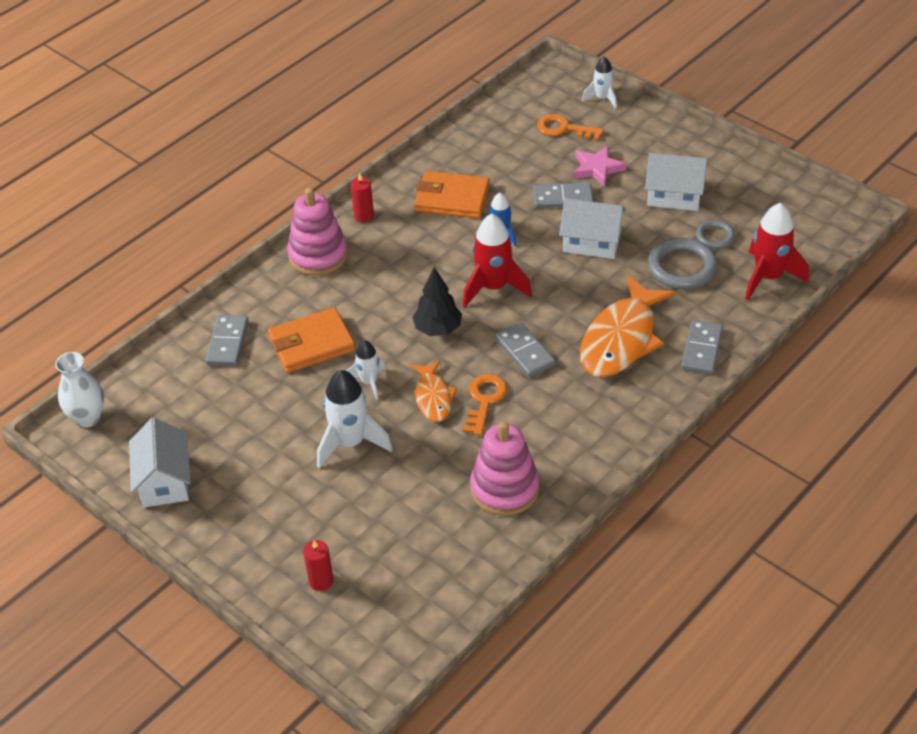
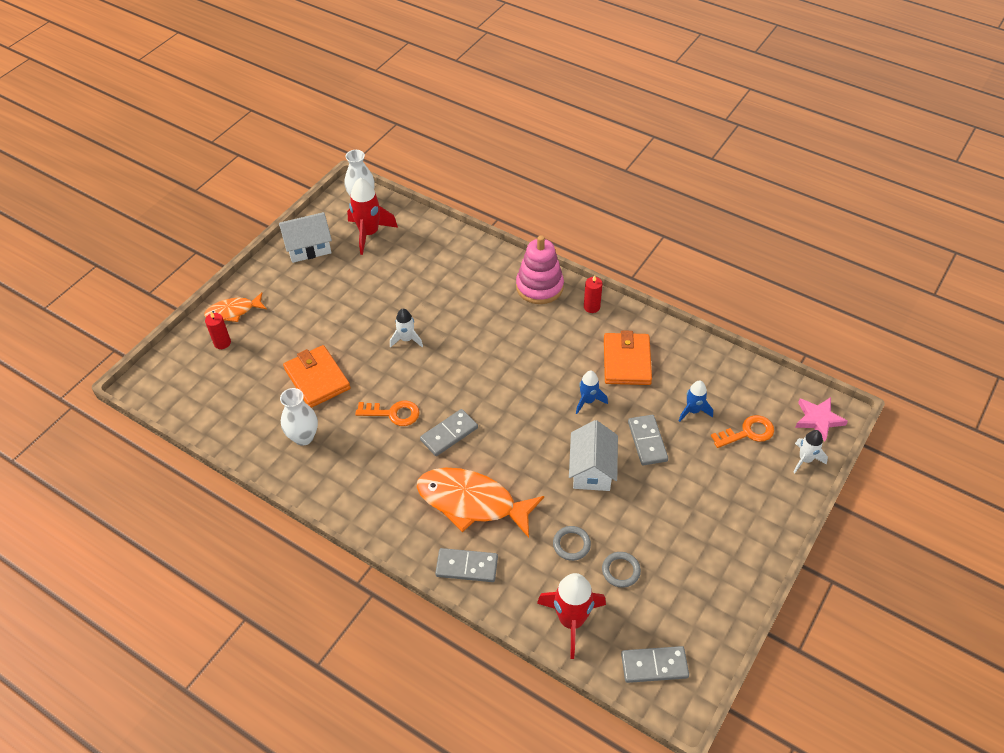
camera: 80 degrees right, 5 degrees up
(227, 343) = (438, 253): grey domino -> grey domino (654, 665)
(312, 344) = (442, 300): orange wallet -> orange wallet (317, 379)
(350, 443) = (346, 338): white rocket -> none
(433, 397) = (394, 380): orange fish -> orange fish (233, 311)
(438, 329) = (468, 373): black tree -> none
(493, 287) = (521, 404): red rocket -> red rocket (369, 233)
(504, 489) = (303, 437): pink stacking toy -> white vase
(529, 160) = (693, 411): none -> blue rocket
(564, 128) = (747, 432): orange key -> orange key turned 60 degrees clockwise
(597, 168) = (696, 465): pink star -> pink star (818, 419)
(674, 196) = (672, 532): white house -> none
(682, 268) = (571, 544): grey ring -> grey ring, size x0.58

